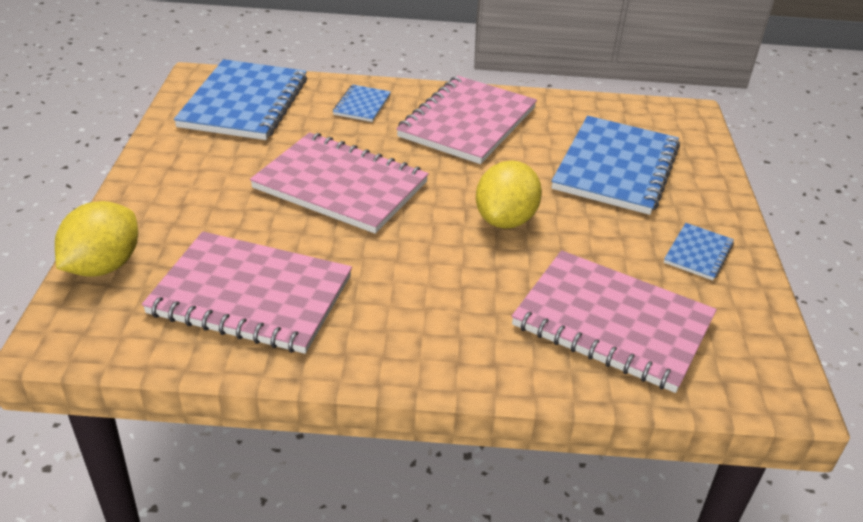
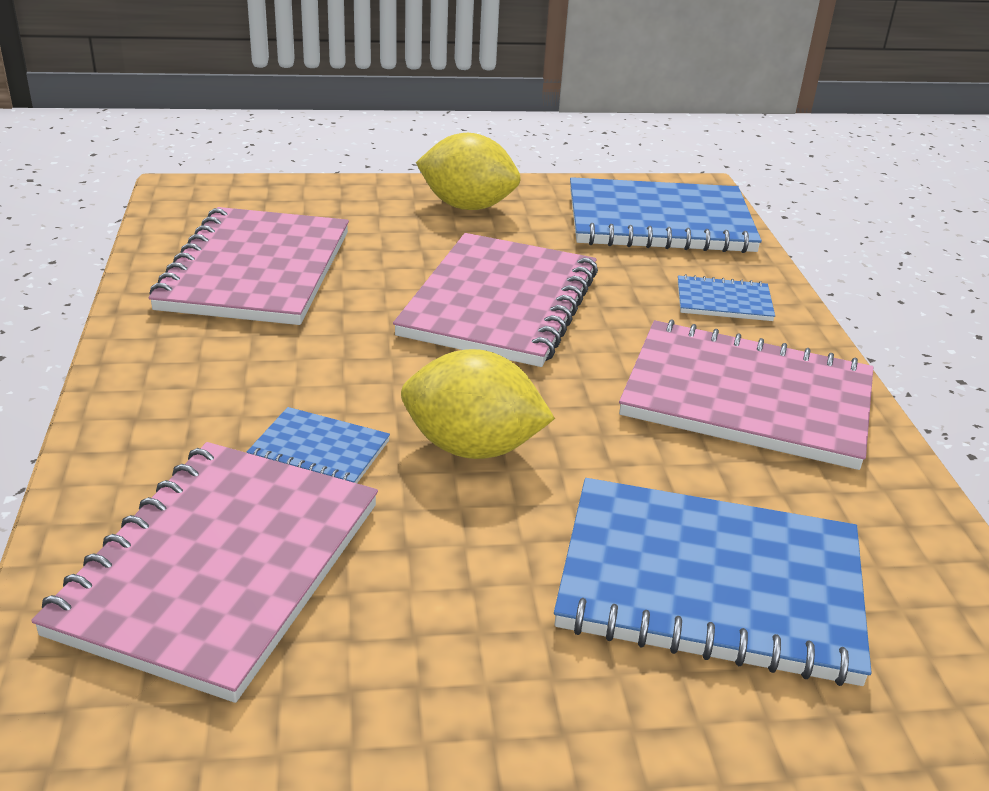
camera: 80 degrees right, 5 degrees down
(103, 266) = (294, 193): yellow lemon -> yellow lemon (467, 206)
(698, 253) = (448, 701): blue notebook -> blue notebook (319, 450)

